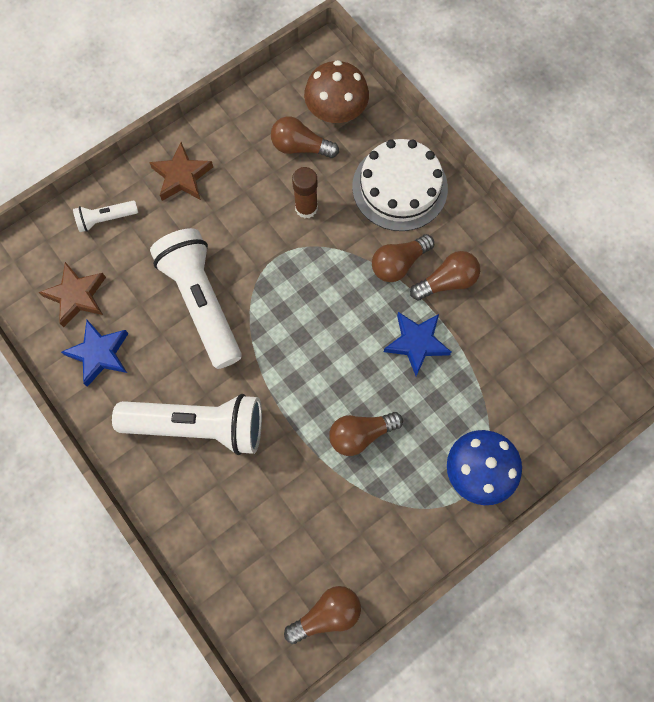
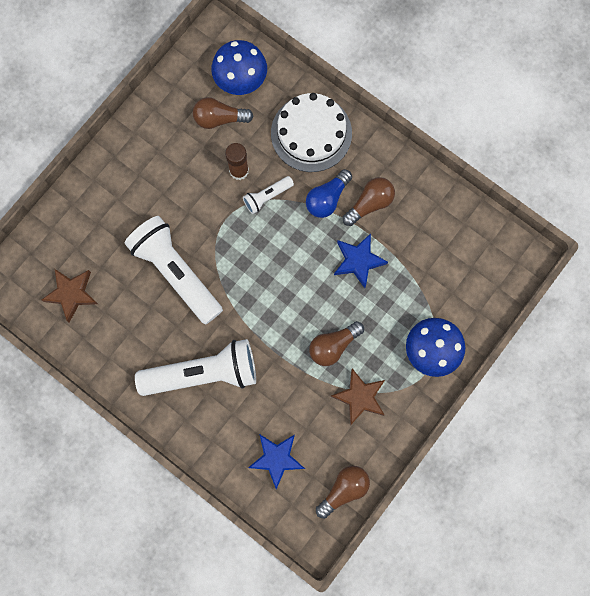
camera: 15 degrees left, 5 degrees up
(99, 354) = (105, 337): blue star -> blue star (276, 458)
(106, 219) = (75, 222): white flashlight -> white flashlight (267, 197)
(182, 176) = (127, 170): brown star -> brown star (359, 397)
(336, 111) = (240, 79): brown mushroom -> blue mushroom
(398, 263) = (327, 199): brown light bulb -> blue light bulb

